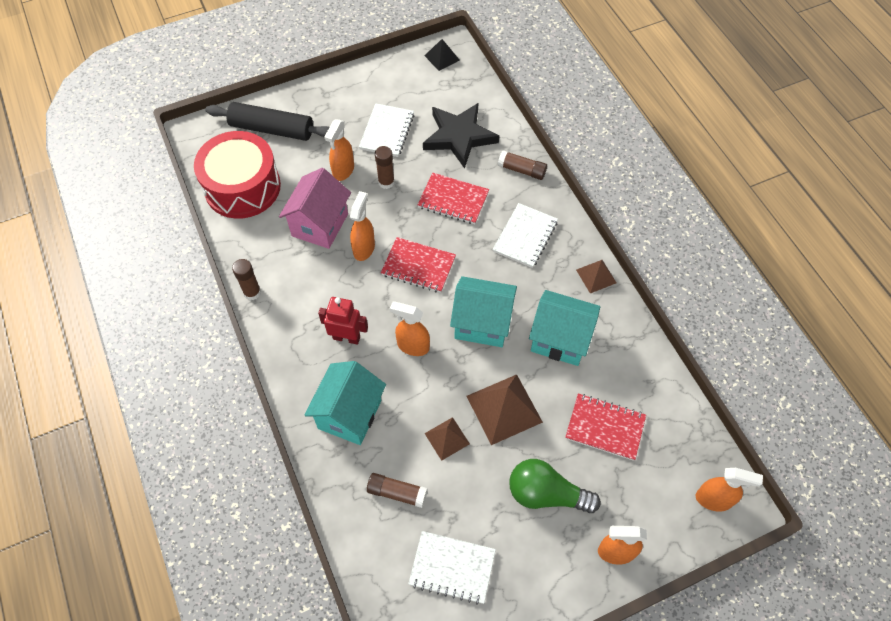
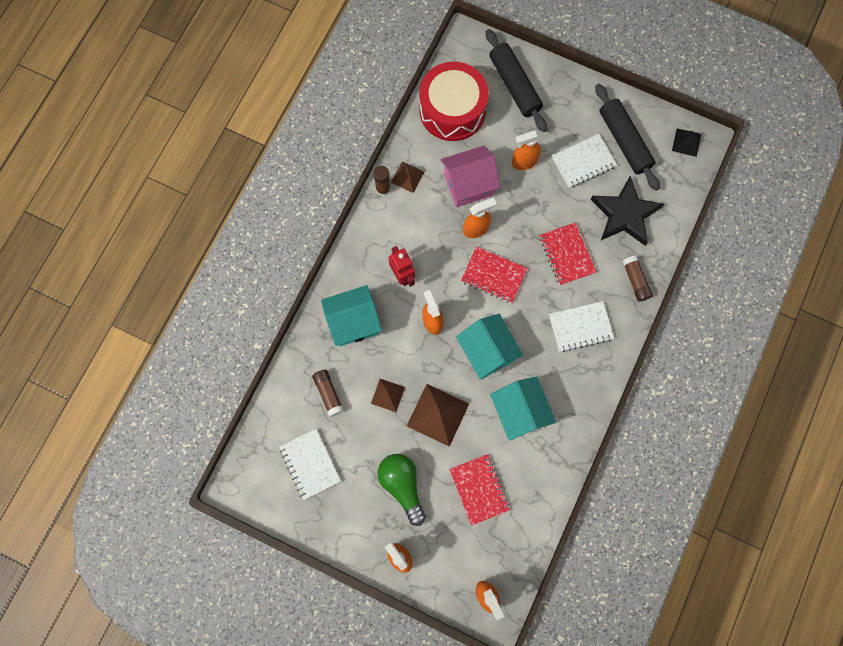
camera: 50 degrees right, 15 degrees up
(386, 182) = (541, 198): brown glue stick -> none
(399, 93) = (624, 141): none -> black rolling pin
(418, 266) = (493, 275): red notebook -> red notebook turned 45 degrees counterclockwise
(596, 276) = (591, 399): brown pyramid -> brown pyramid (407, 177)

